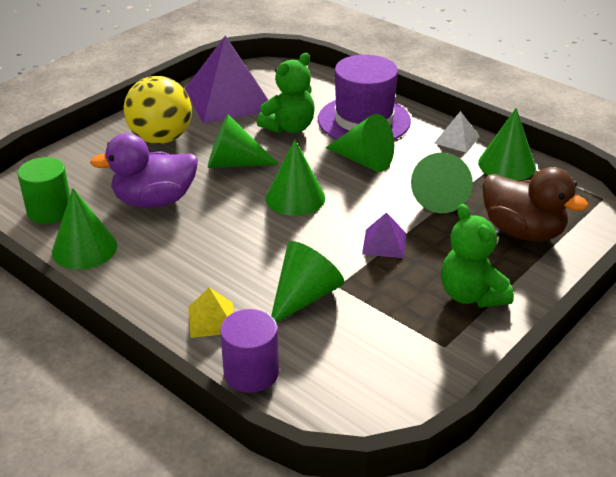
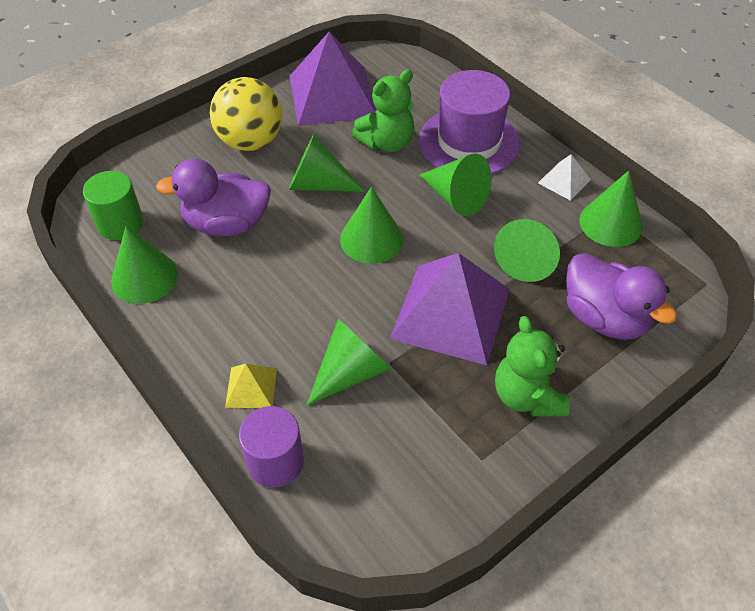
camera: 10 degrees right, 15 degrees up
(384, 243) = (451, 313): purple pyramid -> purple pyramid, size x2.24
(522, 231) = (604, 318): brown duck -> purple duck

